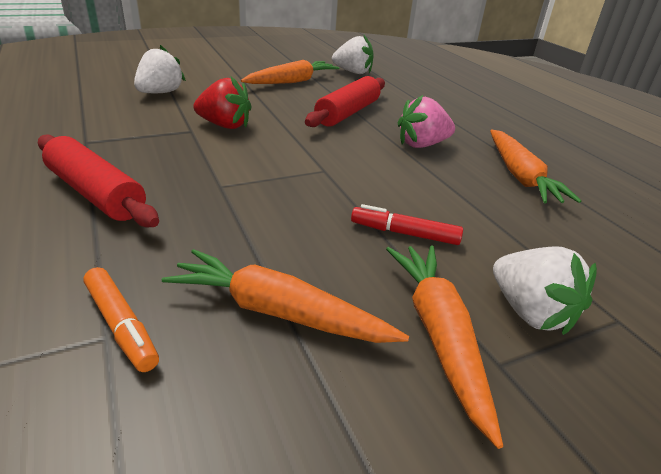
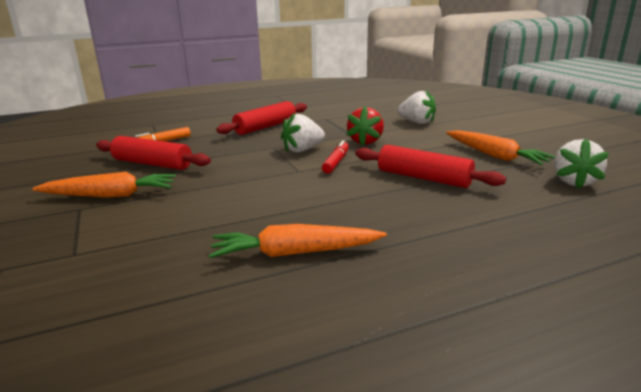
camera: 95 degrees right, 10 degrees down
(278, 312) = (152, 164): orange carrot -> red rolling pin
(404, 233) = (206, 192): red marker -> red marker (336, 162)
(422, 145) = (359, 208): pink strawberry -> none
(530, 312) = (106, 222): white strawberry -> white strawberry (302, 150)

